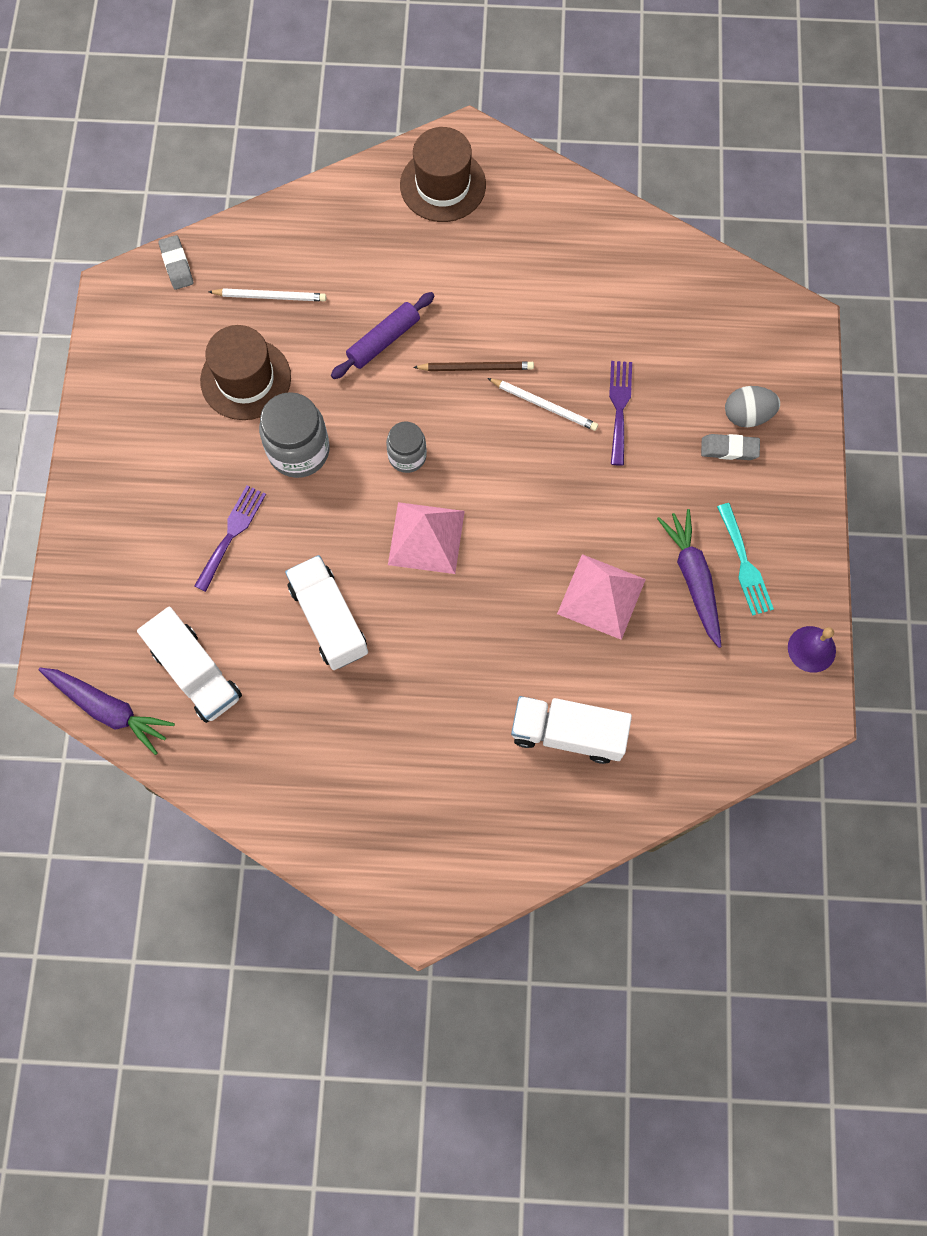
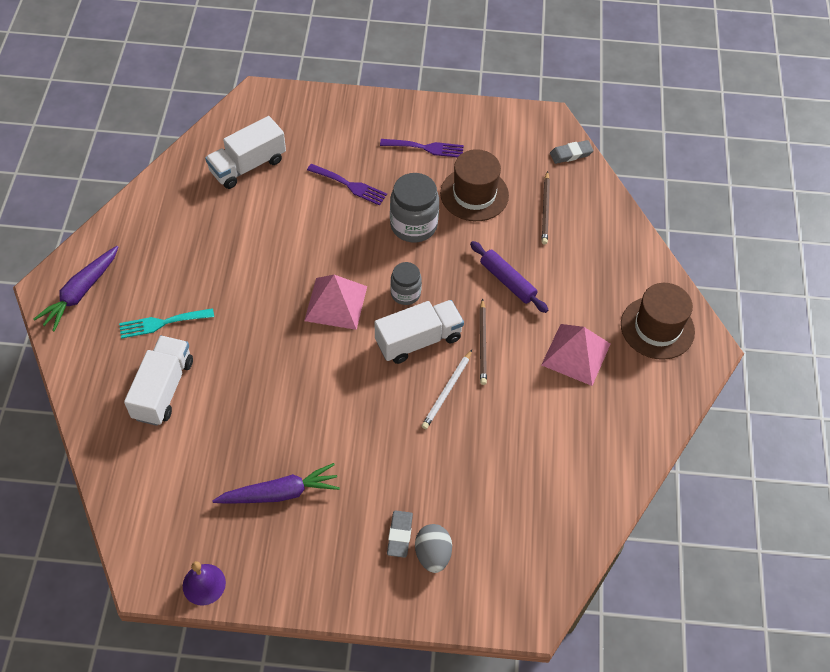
camera: 90 degrees right, 15 degrees down
(109, 709) = (229, 121): purple carrot -> purple carrot (80, 293)
(270, 296) = (545, 209): white pencil -> brown pencil
(329, 619) = (277, 241): white truck -> white truck (418, 340)
(601, 596) = (273, 421): pink pyramid -> pink pyramid (576, 354)
(619, 407) = (444, 448): purple fork -> purple fork (426, 148)
(744, 564) = (288, 536): turquoise fork -> turquoise fork (162, 323)

